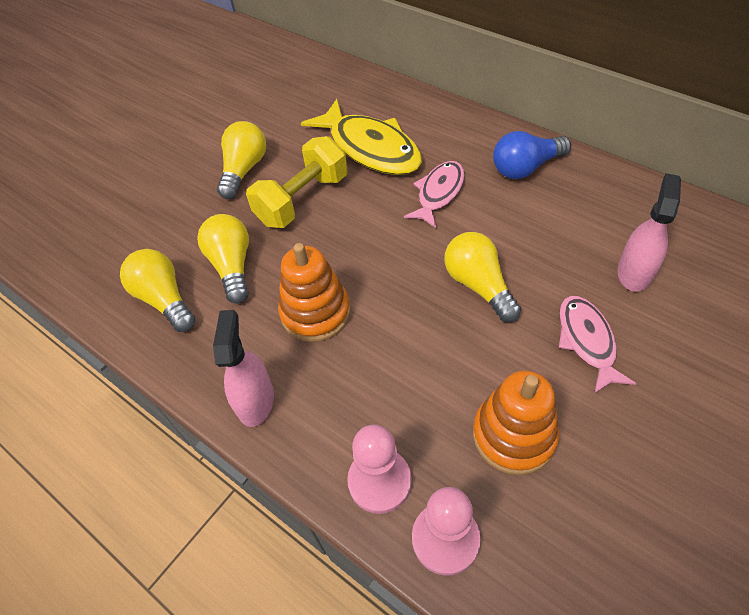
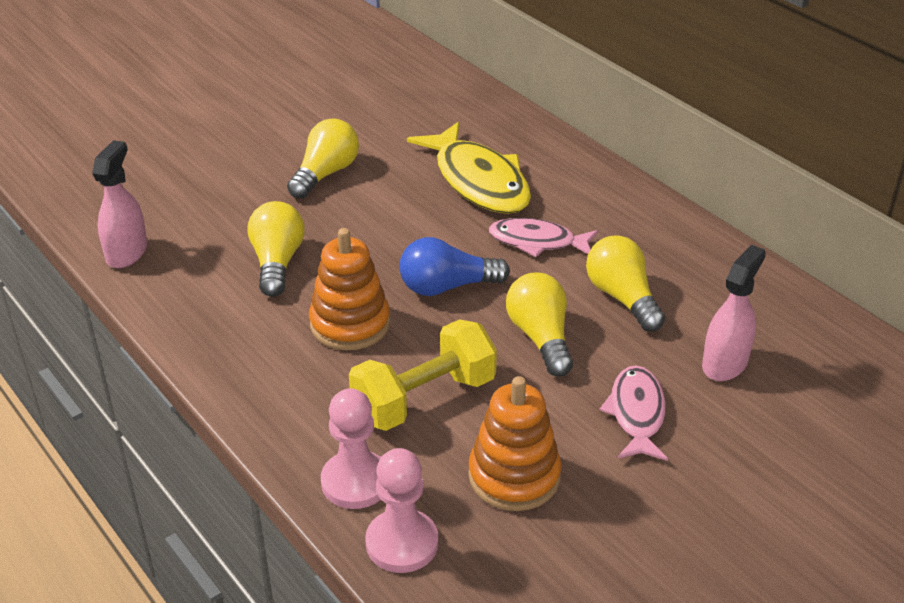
camera: 10 degrees right, 15 degrees down
(164, 299) = (193, 277): yellow light bulb -> yellow light bulb (622, 298)
(255, 400) = (255, 386): pink spray bottle -> pink spray bottle (127, 252)
(302, 200) = (379, 216): yellow dumbbell -> yellow dumbbell (424, 399)
(439, 193) = (537, 242): pink fish -> pink fish turned 120 degrees counterclockwise
(525, 167) = (651, 237): blue light bulb -> blue light bulb (447, 287)

